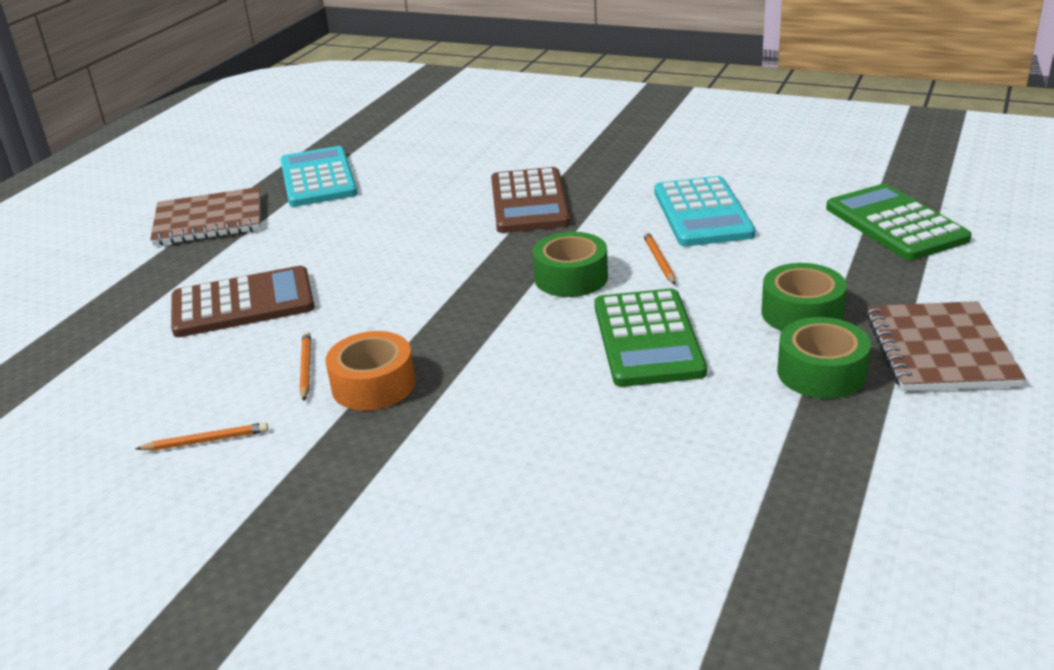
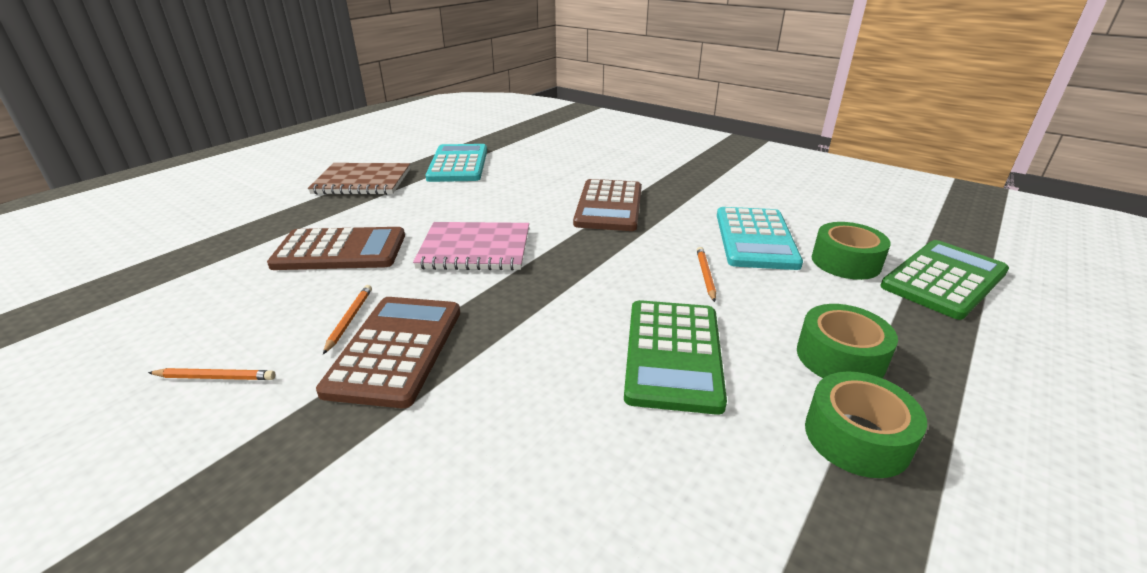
camera: 10 degrees right, 0 degrees up
(373, 385) = (396, 350): orange tape -> brown calculator
(398, 275) = (475, 249): none -> pink notebook
(571, 277) = (620, 277): green tape -> green tape (845, 262)
(895, 224) = (944, 279): green calculator -> green calculator turned 60 degrees clockwise
(940, 350) = (1003, 437): brown notebook -> none

